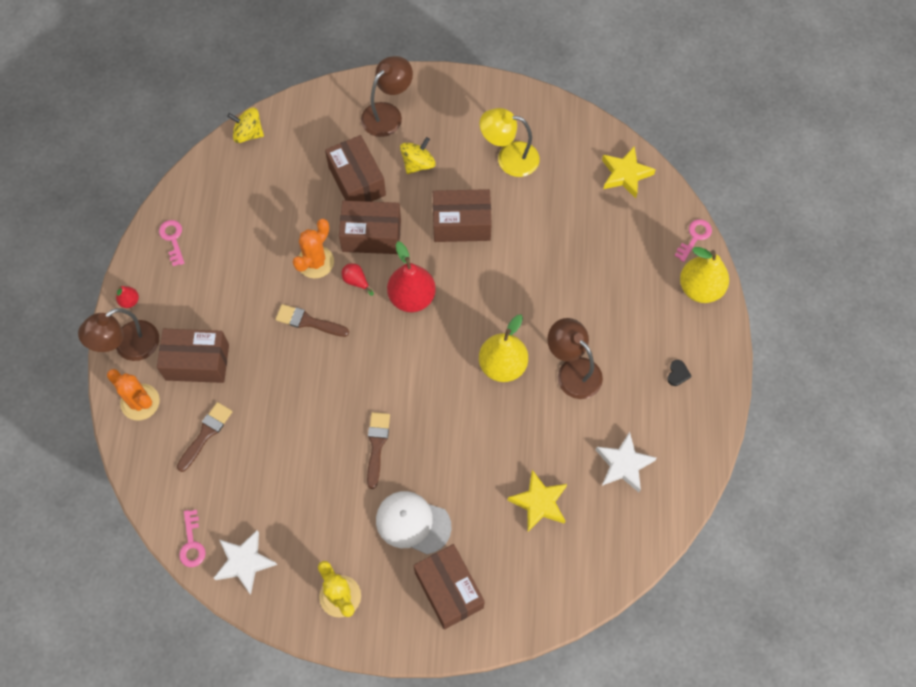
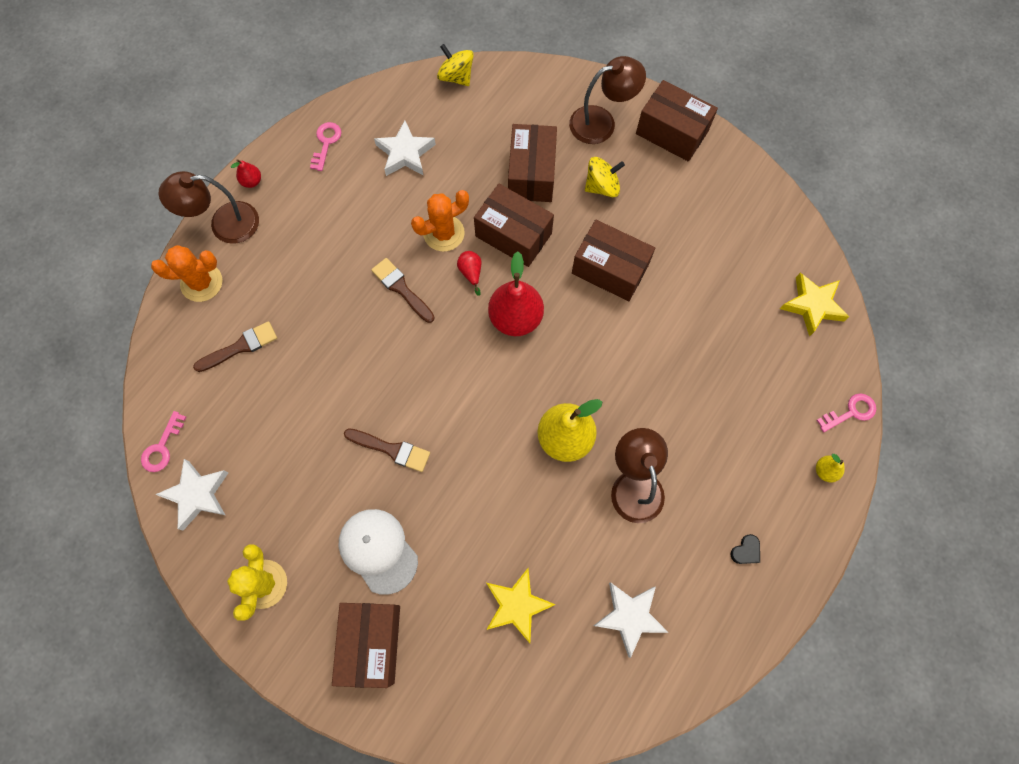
camera: 30 degrees right, 5 degrees up
(140, 402) = (201, 283): orange cactus -> orange cactus turned 75 degrees counterclockwise
(197, 362) = (275, 272): brown box -> brown box (672, 132)
(244, 215) = (405, 153): none -> white star
(377, 445) = (391, 449): brown brush -> brown brush turned 75 degrees clockwise
(509, 158) = (698, 226): yellow lamp -> none
(700, 288) = (825, 471): yellow pear -> yellow pear, size x0.46

